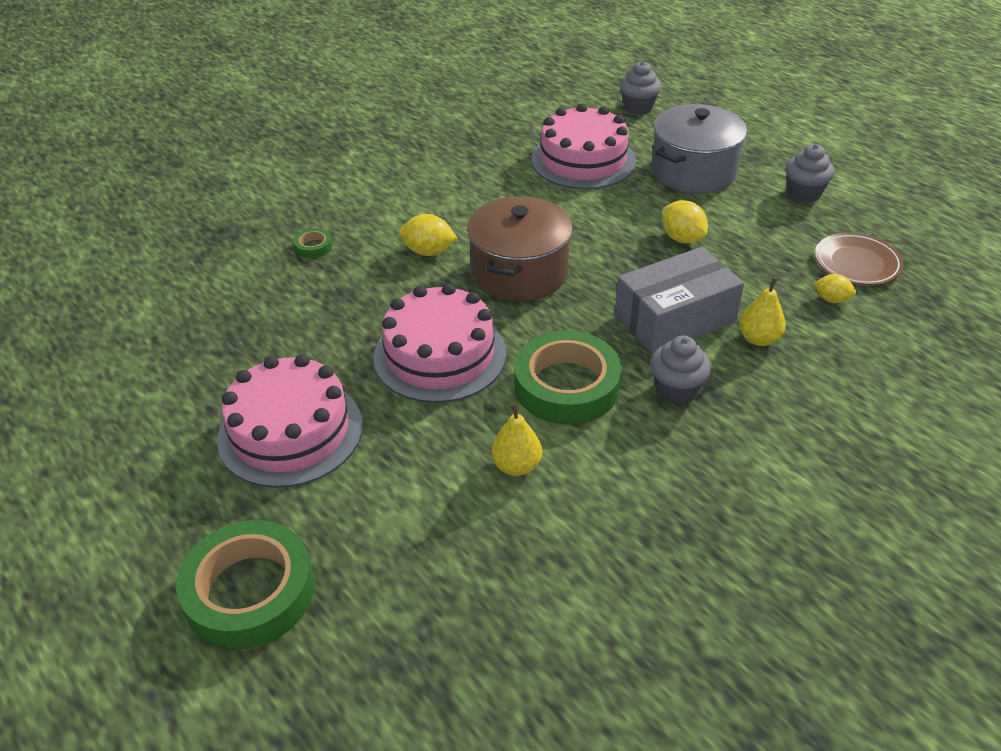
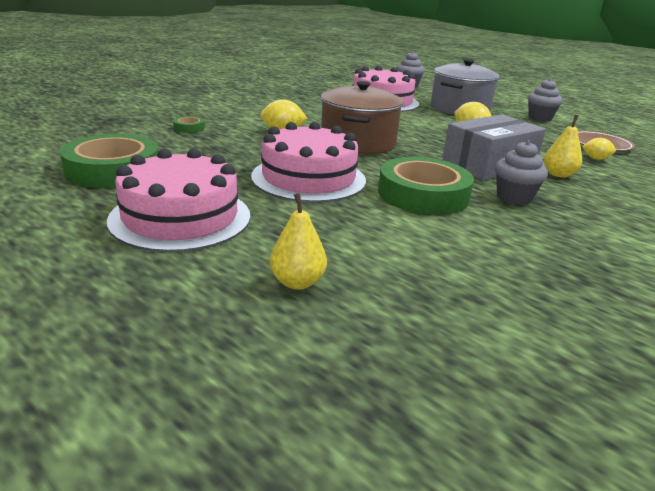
camera: 10 degrees left, 15 degrees down
(249, 591) = (145, 329): green tape -> green tape (113, 170)
(516, 465) = (402, 238): yellow pear -> yellow pear (297, 282)

